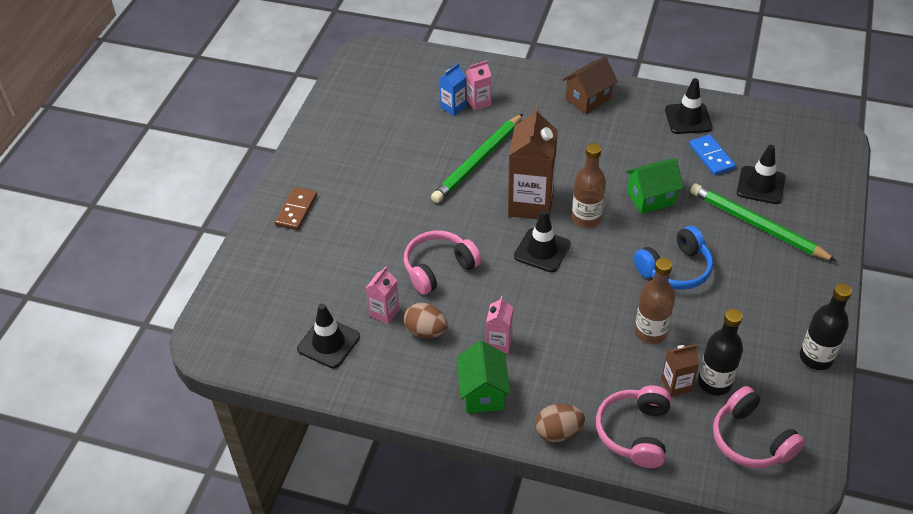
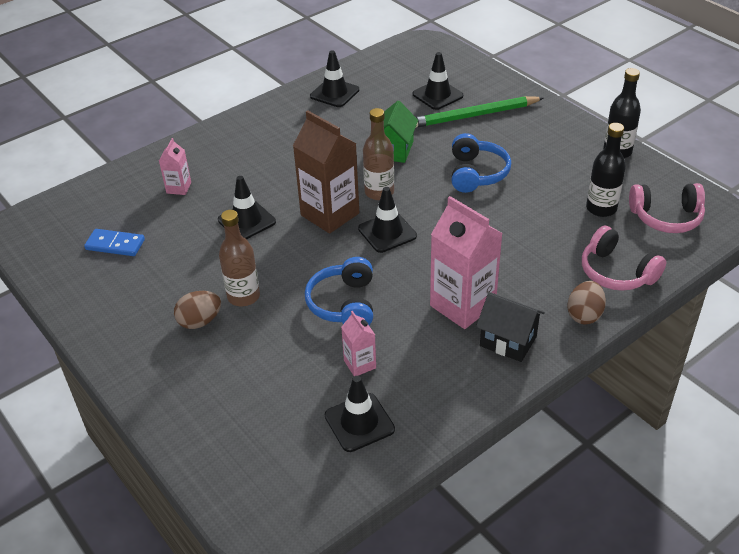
camera: 55 degrees left, 5 degrees down
(296, 210) = (165, 370): brown domino -> none
(426, 331) = (408, 346): brown egg -> brown egg (200, 321)
(438, 268) = (344, 304): pink headphones -> blue headphones
(453, 107) = (165, 205): blue carton -> none
(478, 161) = (246, 221): green pencil -> black traffic cone
(483, 393) = (508, 341): green house -> black house
(499, 343) = (462, 305): pink carton -> pink carton, size x2.03
(588, 99) = (252, 129): brown house -> none
(650, 332) = (527, 216): brown bottle -> brown bottle (243, 296)
(676, 385) = (588, 228): brown carton -> none
(711, 157) = (385, 102): blue domino -> blue domino (115, 244)

